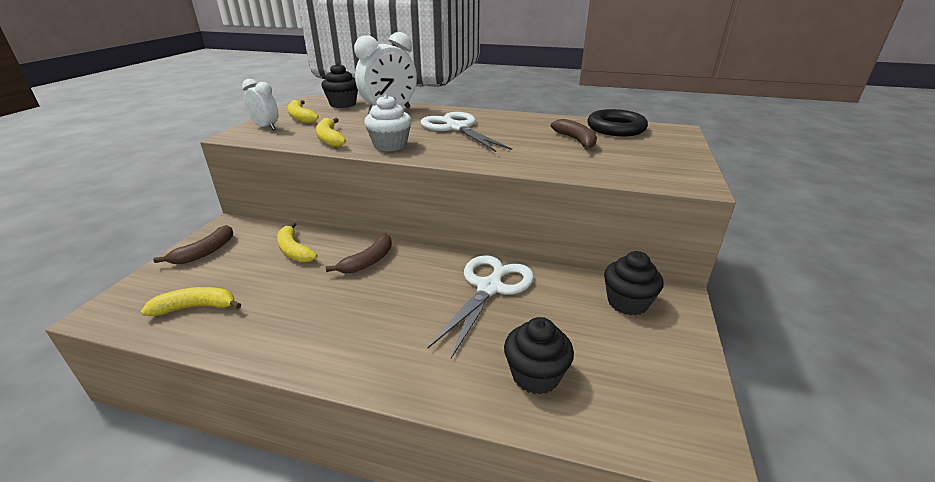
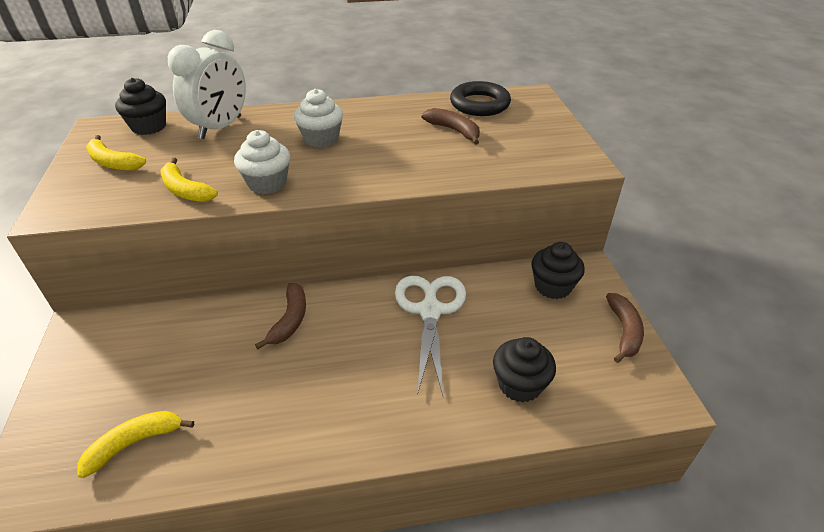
camera: 25 degrees left, 10 degrees up
(205, 252) = (80, 372): brown banana -> brown banana (624, 331)
(266, 127) = (81, 190): white clock -> none
(294, 250) = (194, 334): yellow banana -> none
(457, 128) = (321, 139): white scissors -> white cupcake

